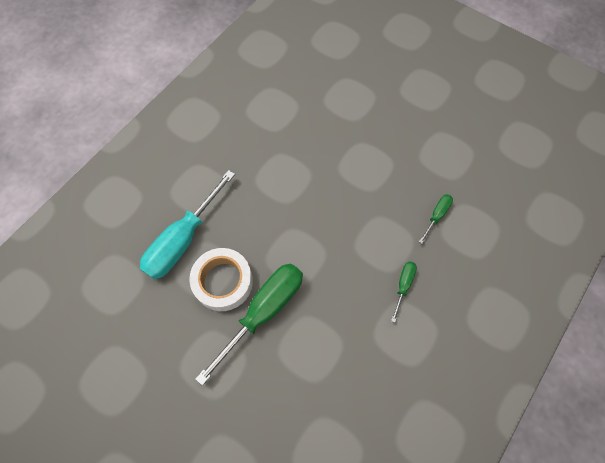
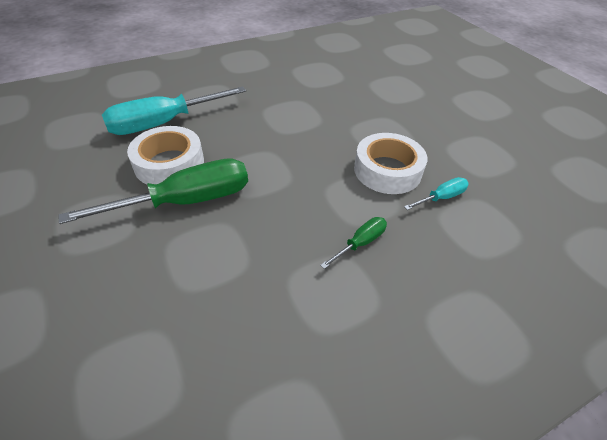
camera: 25 degrees right, 20 degrees down
(388, 206) = (387, 170): none -> white tape
(436, 216) = (441, 198): green screwdriver -> turquoise screwdriver

